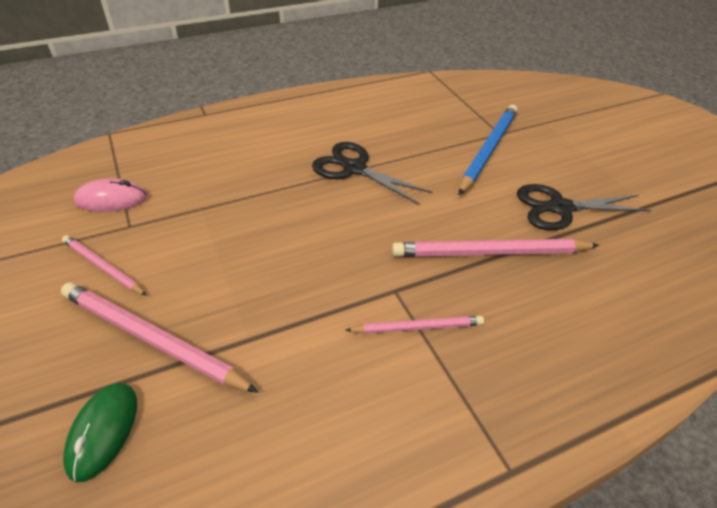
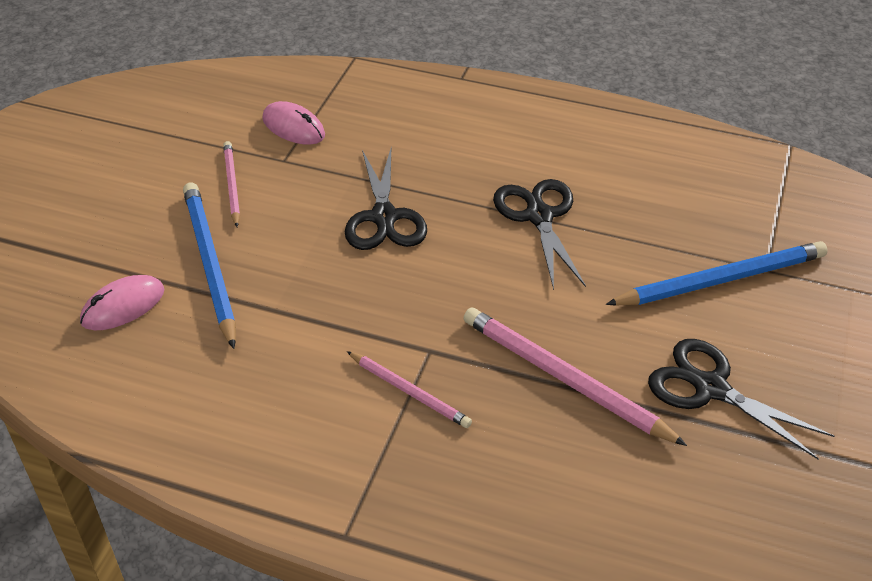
camera: 45 degrees right, 0 degrees up
(103, 431) = (123, 306): green mouse -> pink mouse
(152, 339) = (209, 264): pink pencil -> blue pencil
(256, 223) = (384, 217): none -> black scissors

